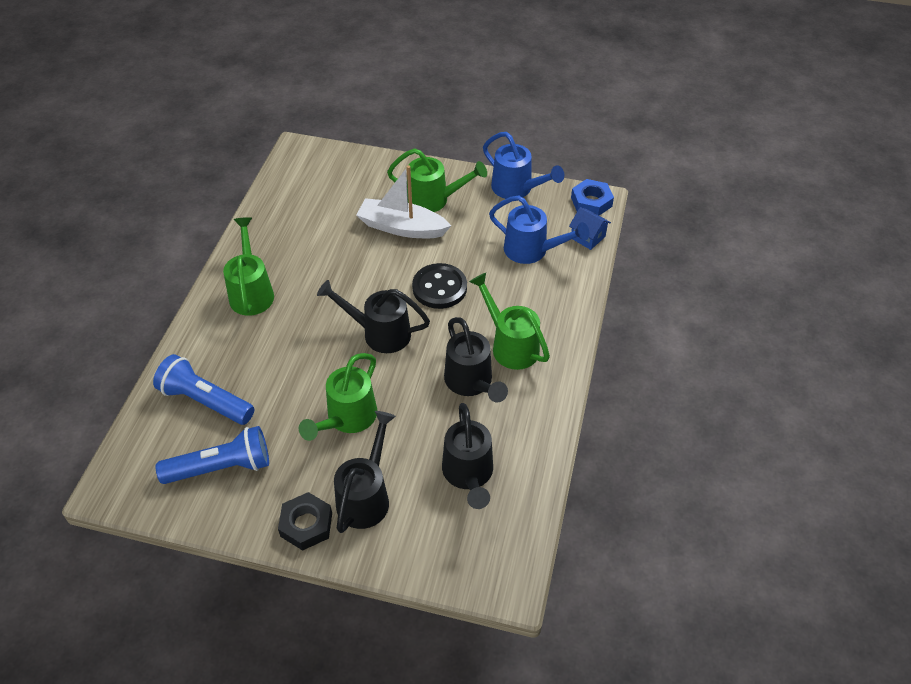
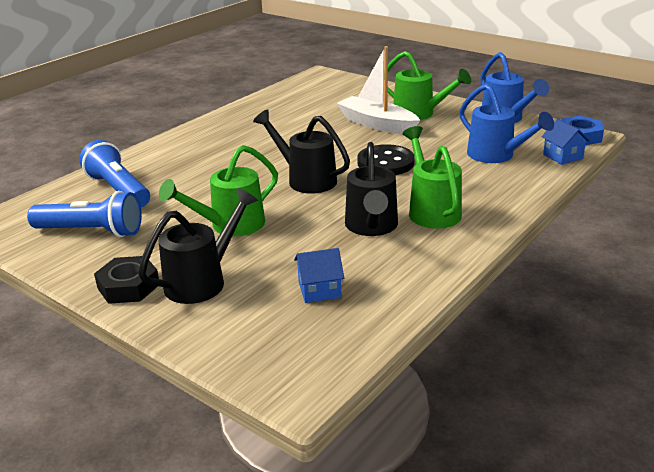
camera: 25 degrees right, 20 degrees down
(251, 292) = (215, 138): green watering can -> none
(468, 474) = (319, 290): black watering can -> blue house

